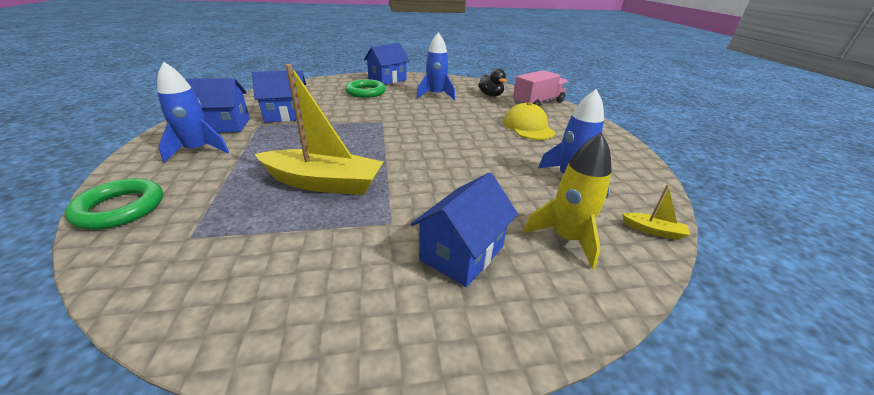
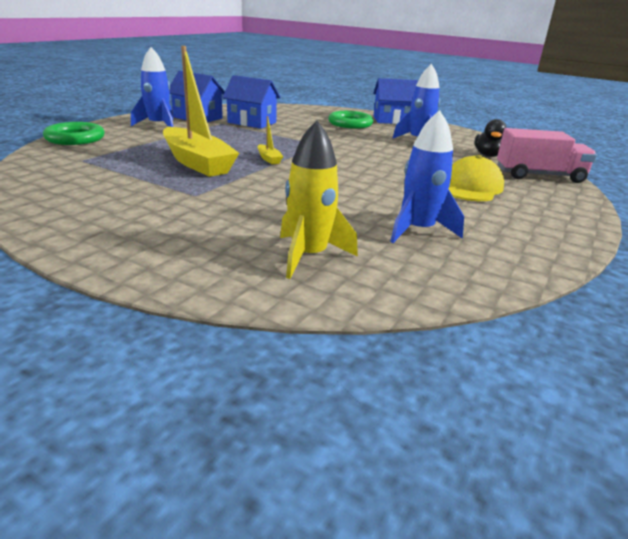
camera: 40 degrees right, 5 degrees down
(462, 253) = (206, 226): blue house -> none
(653, 231) = (417, 291): yellow boat -> yellow boat (269, 159)

